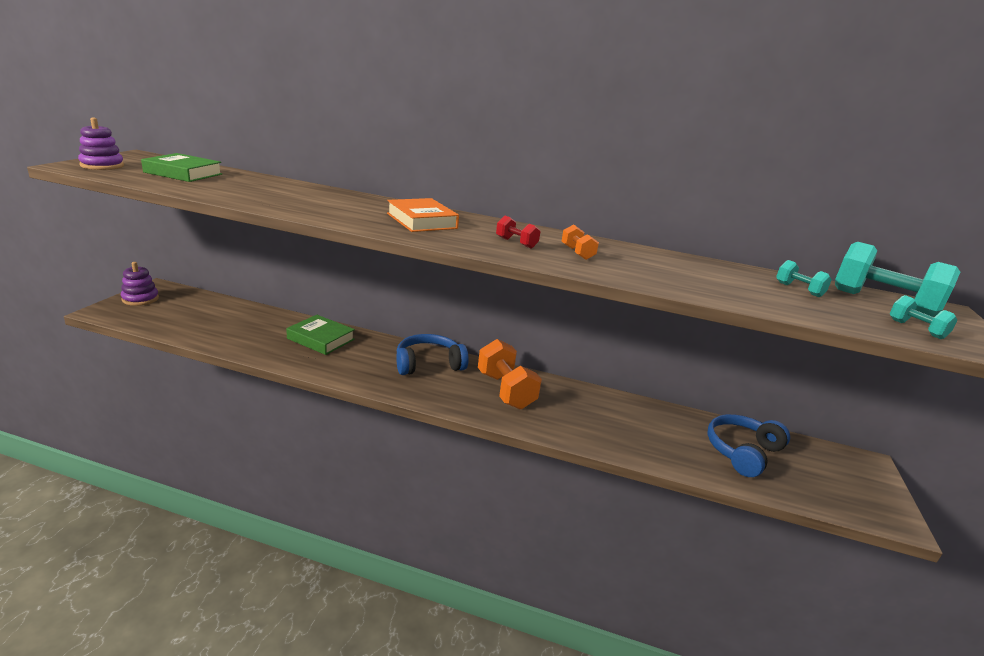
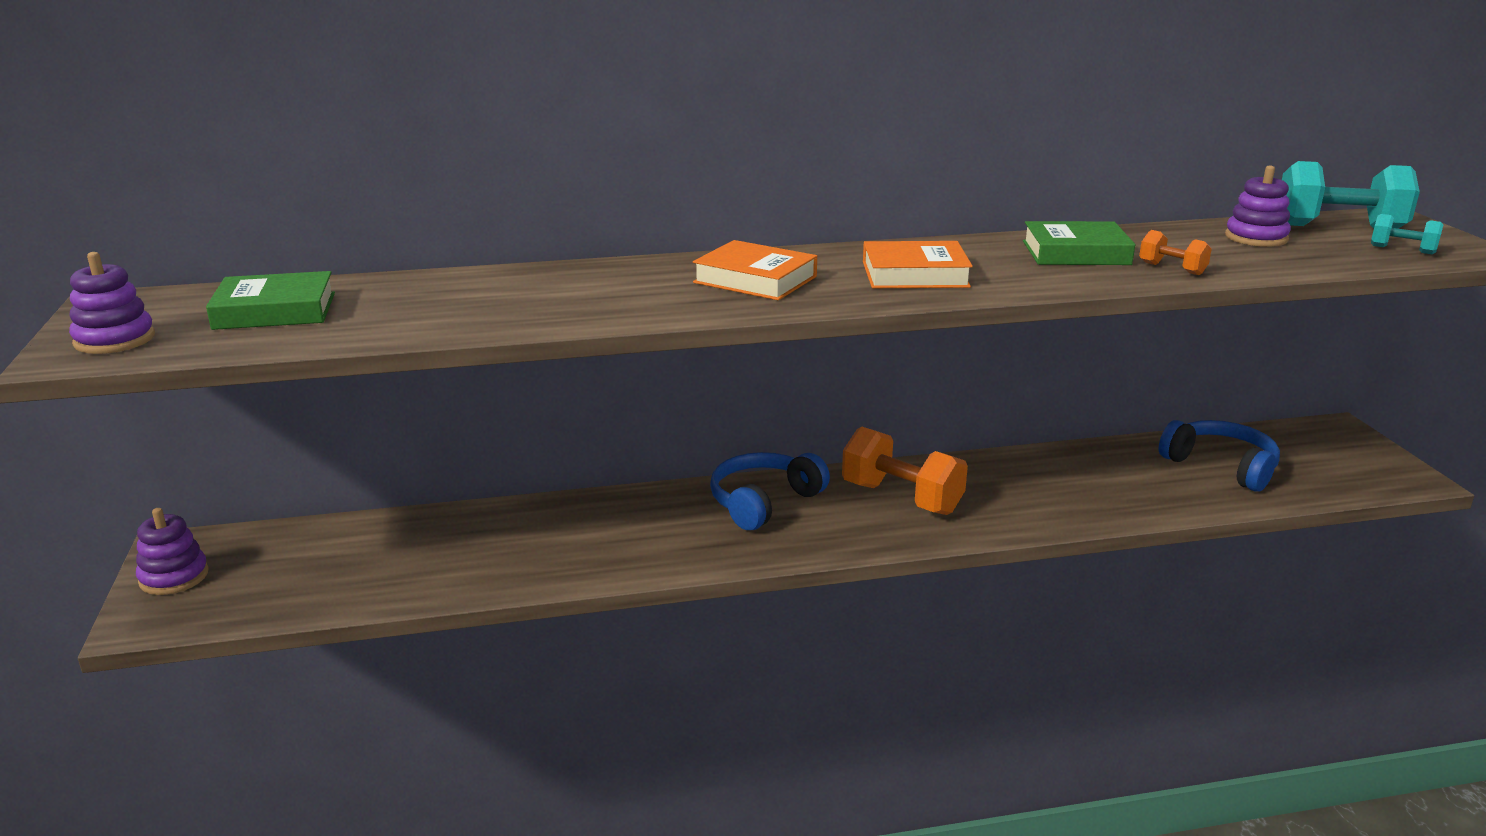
camera: 25 degrees left, 0 degrees up
(321, 339) = (569, 525): green book -> green book (1075, 253)
(516, 243) = (915, 274): red dumbbell -> orange book
(577, 253) = (997, 265): orange dumbbell -> orange dumbbell (1172, 269)
(742, 452) = (1221, 466): blue headphones -> blue headphones turned 120 degrees clockwise
(799, 289) = (1256, 238): turquoise dumbbell -> purple stacking toy

